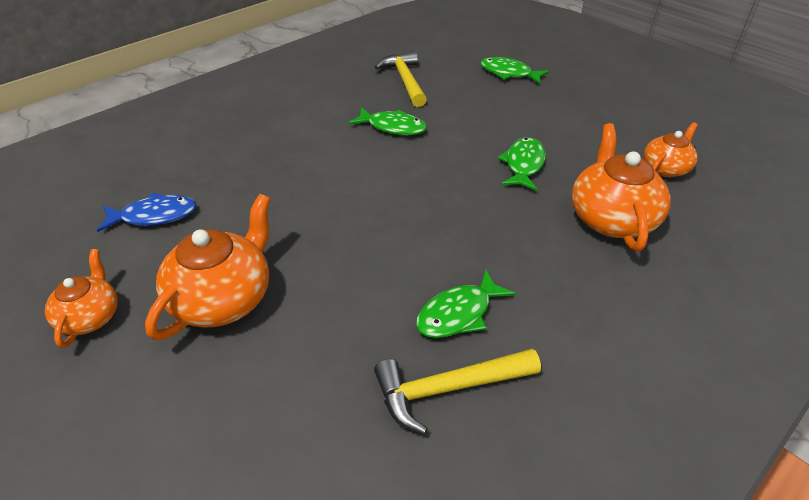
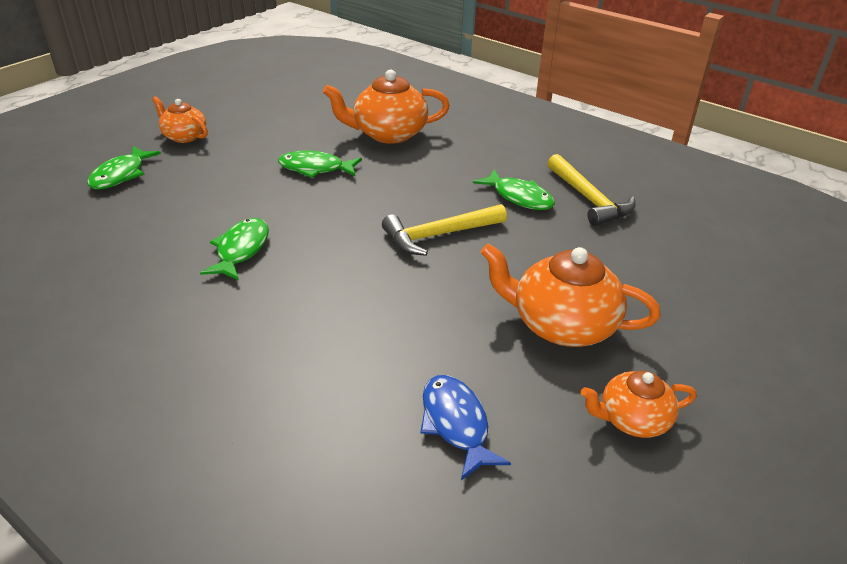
camera: 100 degrees left, 5 degrees down
(405, 80) = (117, 250): yellow hammer -> yellow hammer (439, 235)
(666, 168) = (316, 108): orange teapot -> orange teapot (184, 136)

